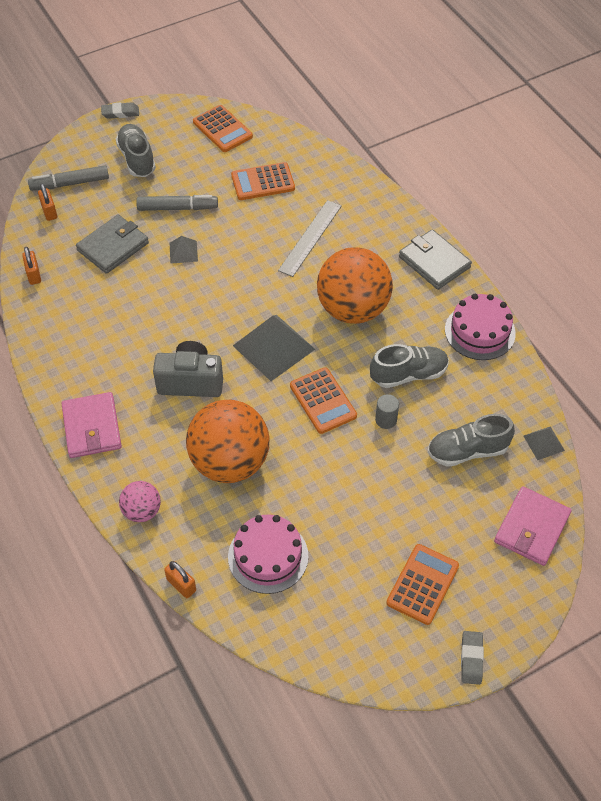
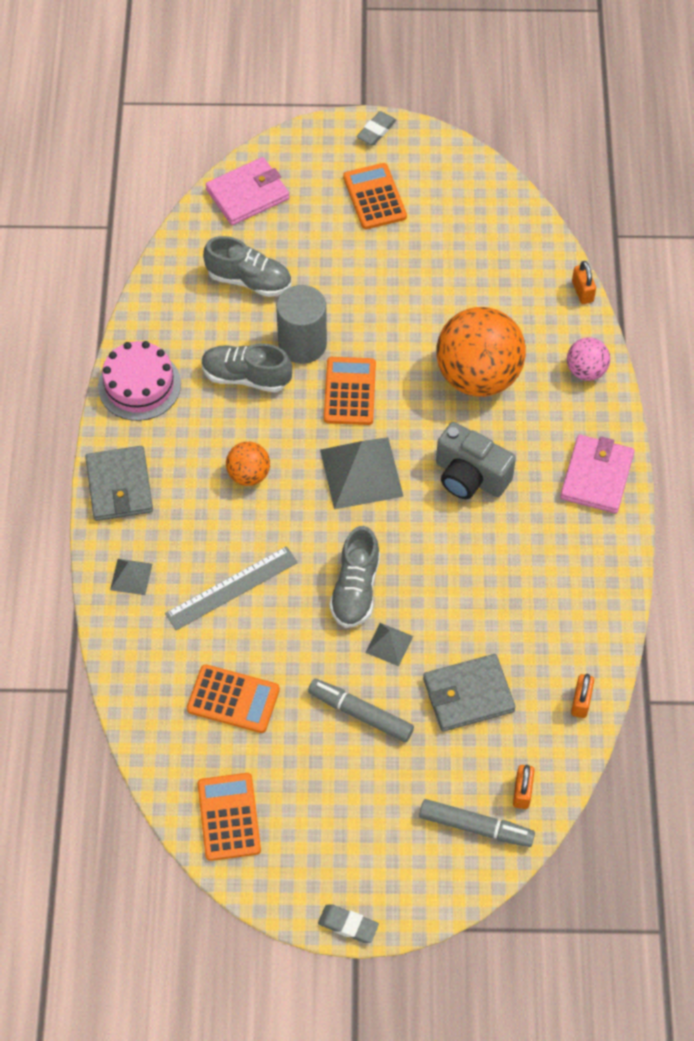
camera: 150 degrees left, 5 degrees up
(137, 159) = (369, 824): grey shoe -> grey shoe (355, 589)
(268, 556) = (492, 279): pink cake -> none
(353, 309) = (249, 474): orange ball -> orange ball, size x0.49
(386, 420) = (302, 344): grey cylinder -> grey cylinder, size x2.03
(422, 584) = (374, 197): orange calculator -> orange calculator turned 105 degrees clockwise
(544, 443) = (174, 254): grey pyramid -> grey pyramid (131, 576)

